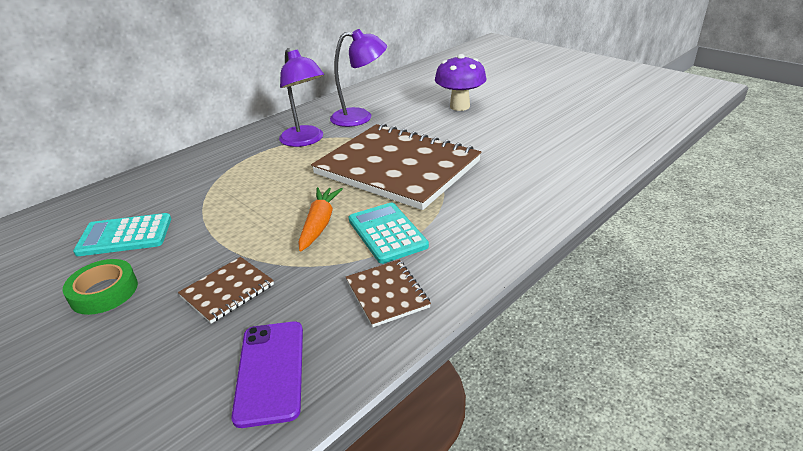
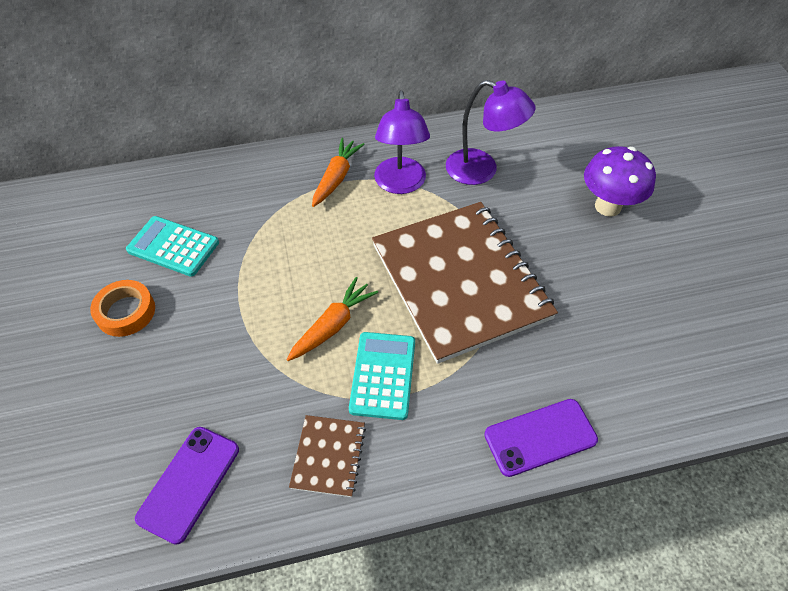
camera: 30 degrees right, 20 degrees up
(104, 292) = (126, 312): green tape -> orange tape
(227, 291) = (210, 369): brown notebook -> none
(250, 153) = (336, 177): none -> orange carrot
(532, 215) = (540, 437): none -> purple phone

